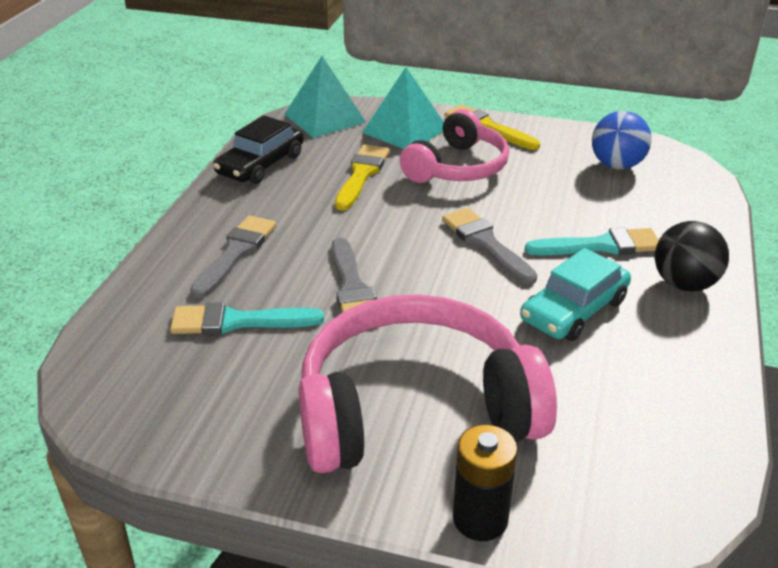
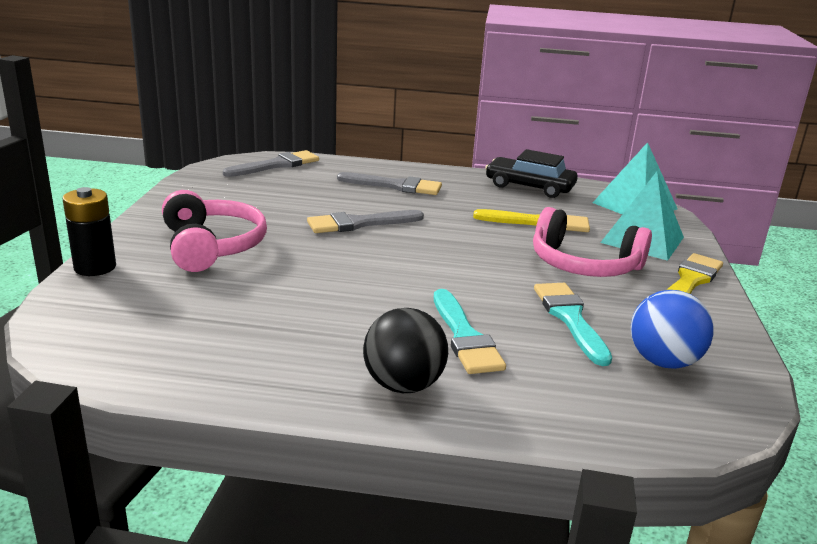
camera: 80 degrees right, 10 degrees down
(237, 321) = (312, 191): turquoise brush -> turquoise brush (570, 319)
(415, 409) = (211, 246): pink headphones -> pink headphones, size x0.63
(486, 243) = (444, 276): grey brush -> grey brush (276, 165)
(574, 310) = (343, 315): turquoise car -> none

